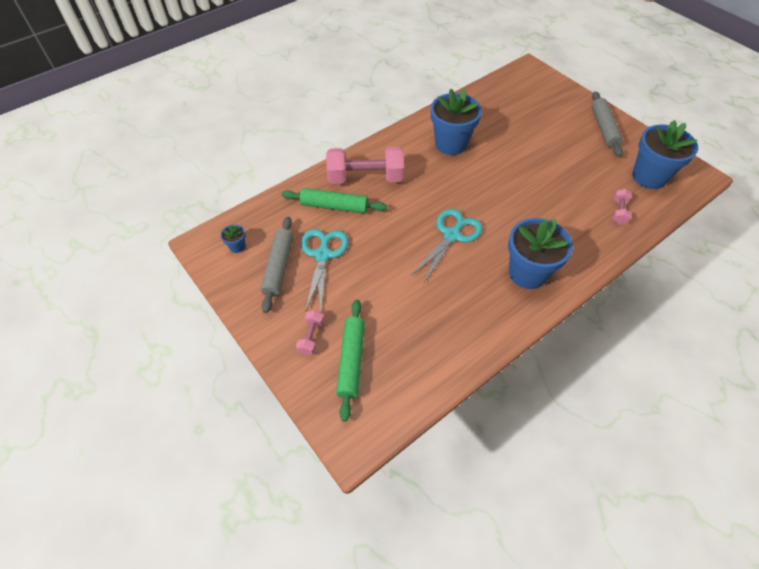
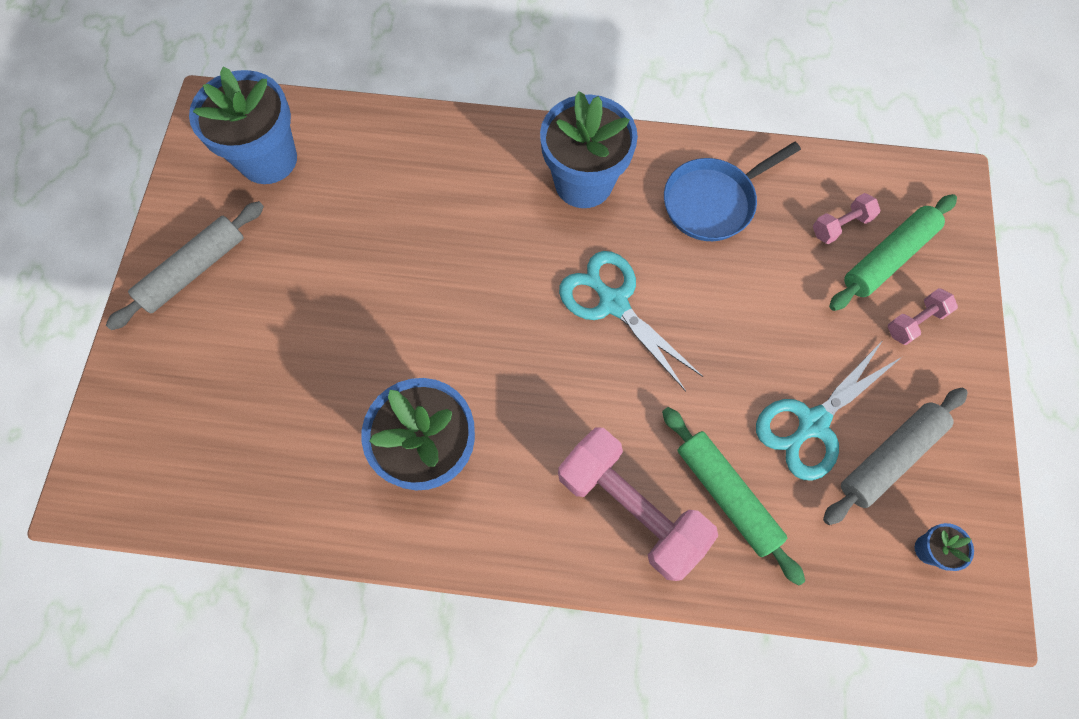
camera: 135 degrees left, 15 degrees up
(452, 235) = (613, 302): turquoise scissors -> turquoise scissors turned 60 degrees clockwise
(462, 316) = (713, 201): none -> blue pan
(618, 212) = (377, 154): pink dumbbell -> pink dumbbell (840, 225)

